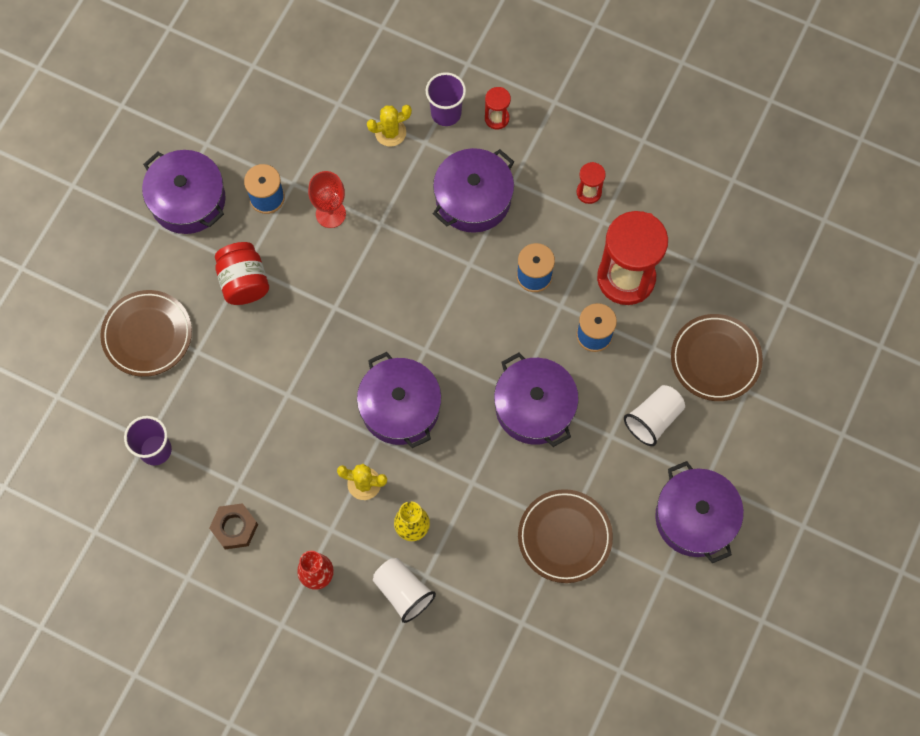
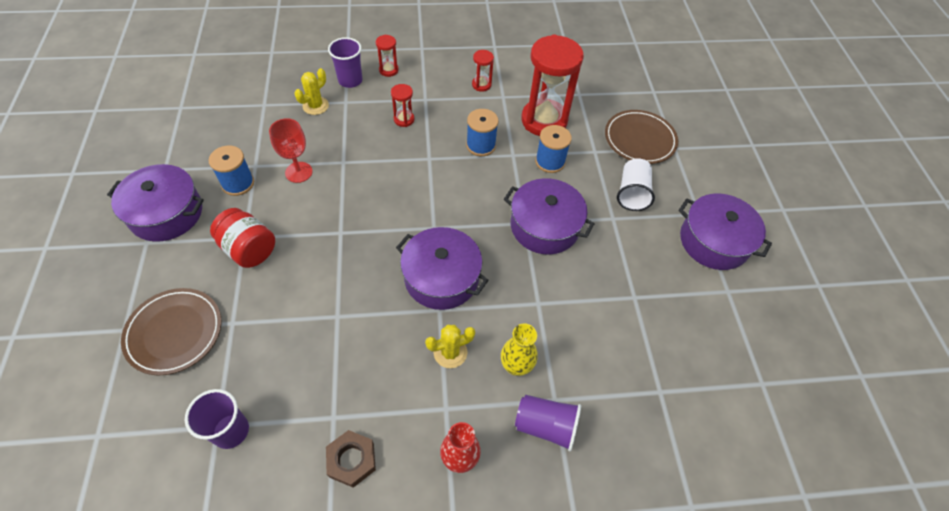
camera: 35 degrees left, 15 degrees down
(403, 592) = (545, 426): white cup -> purple cup
(473, 199) = (404, 119): purple pot -> red hourglass
(564, 537) = (638, 305): brown plate -> none

